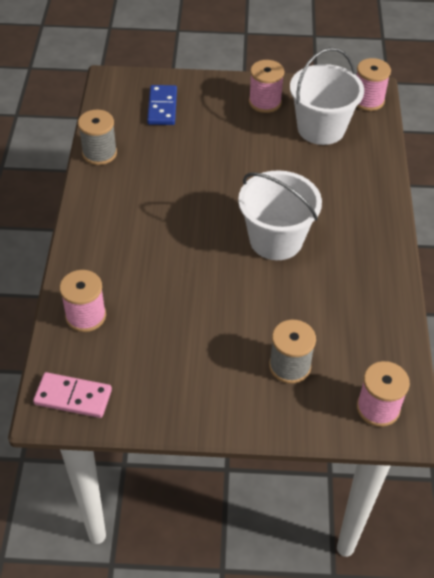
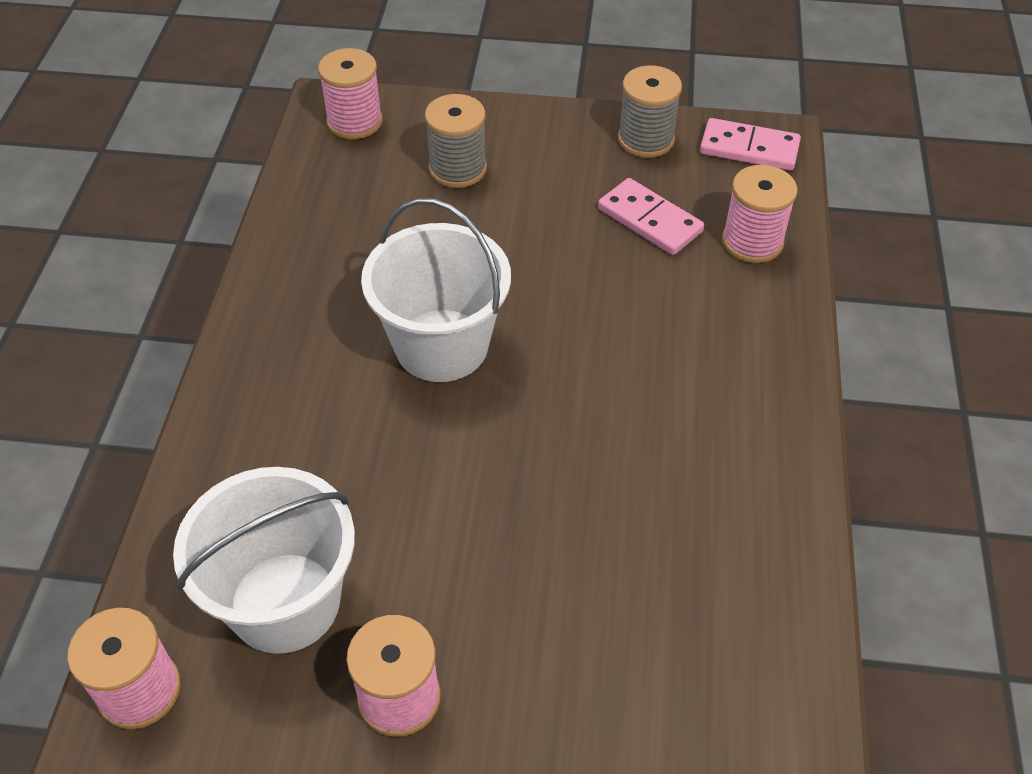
camera: 175 degrees left, 0 degrees up
(99, 153) = (788, 554): grey spool -> grey spool (646, 140)
(152, 329) = (649, 220): none -> pink domino
(162, 107) = (657, 692): blue domino -> none

